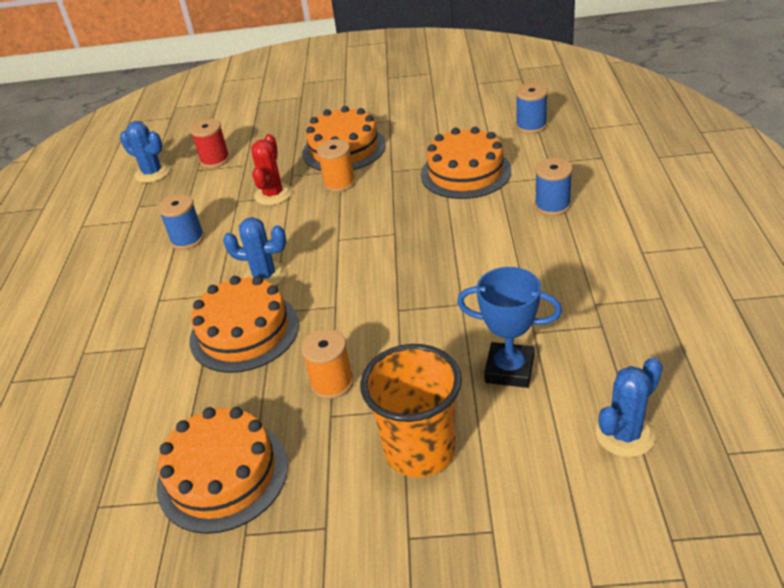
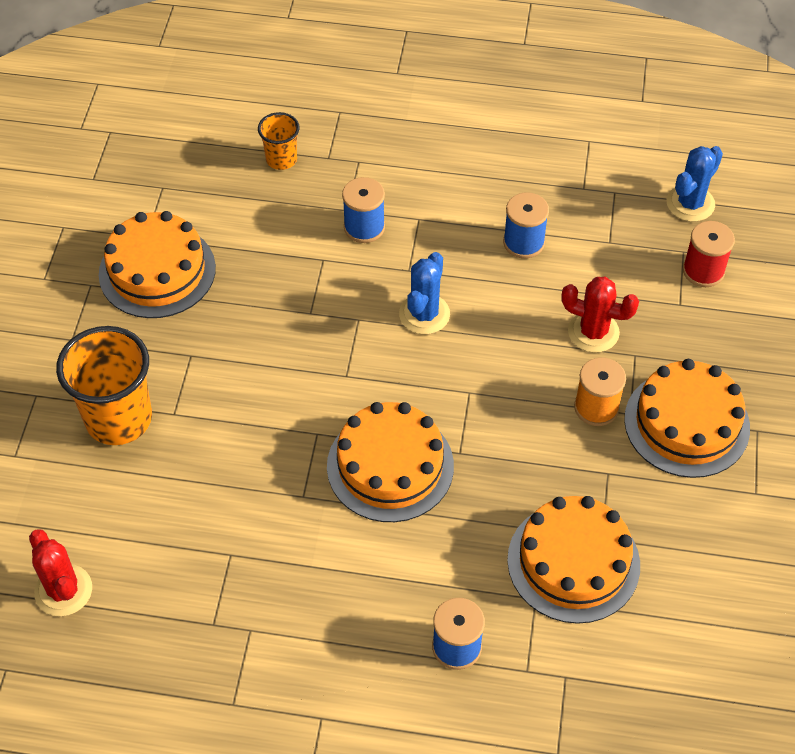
camera: 95 degrees right, 15 degrees up
(70, 410) = (281, 159): none -> orange cup
(244, 332) = (336, 292): orange cake -> orange cake (390, 466)
(332, 383) = (232, 361): orange spool -> none
(509, 369) = (186, 516): blue trophy -> none
(531, 126) = (680, 685): blue spool -> blue spool (364, 227)
(625, 434) = (63, 590): blue cactus -> red cactus

